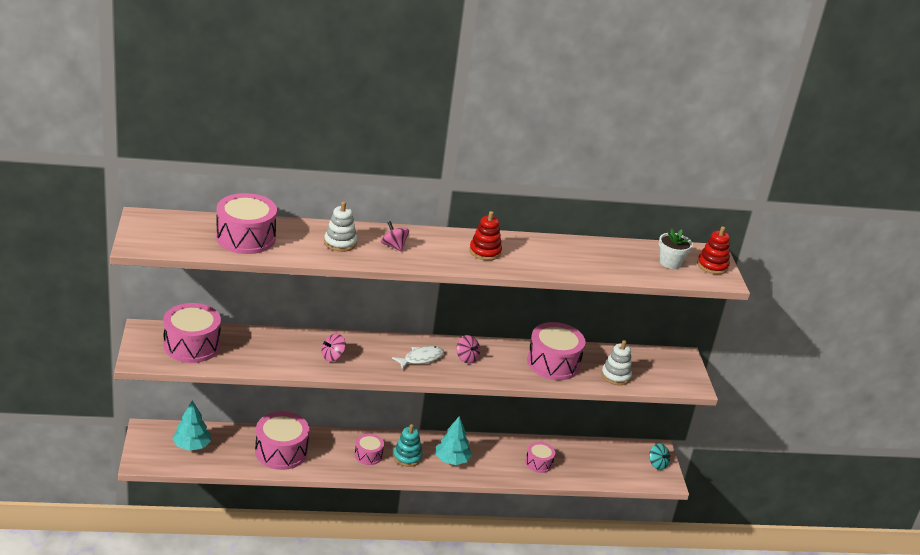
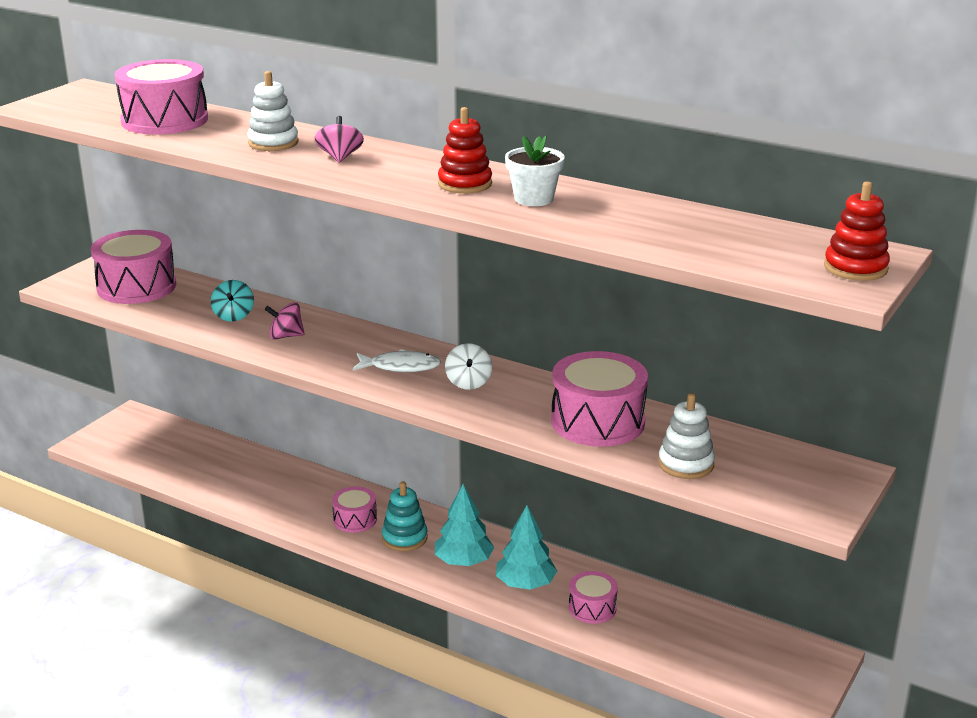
camera: 40 degrees right, 5 degrees down
(192, 445) = (159, 444): turquoise tree -> turquoise tree (525, 584)
(281, 451) = (251, 482): pink drum -> none
(466, 358) = (468, 382): pink spinning top -> white spinning top
(657, 464) = (800, 677): turquoise spinning top -> turquoise spinning top (233, 315)
(670, 262) = (774, 250): white flower pot -> white flower pot (534, 199)

